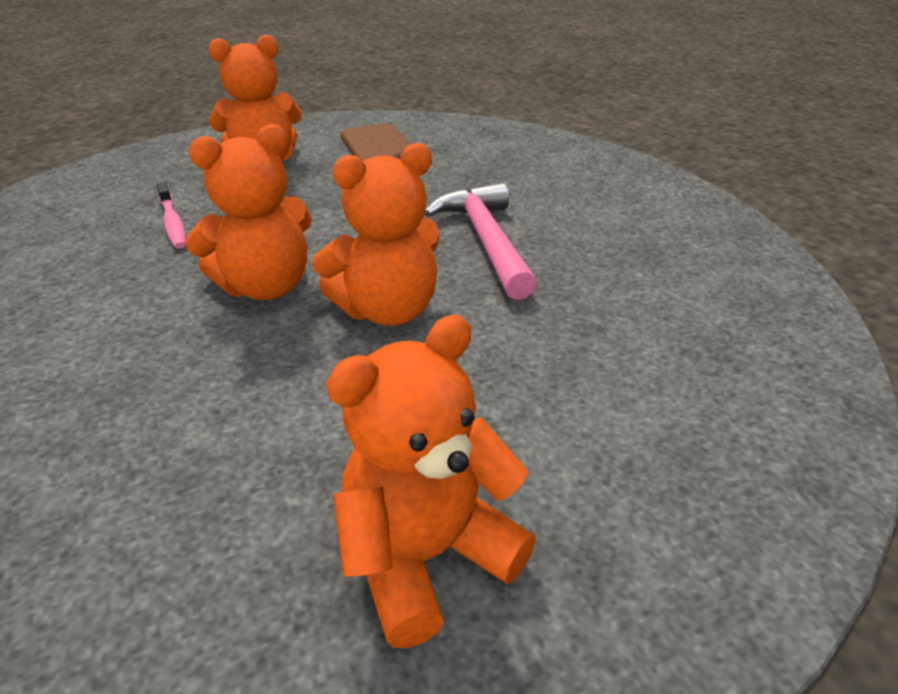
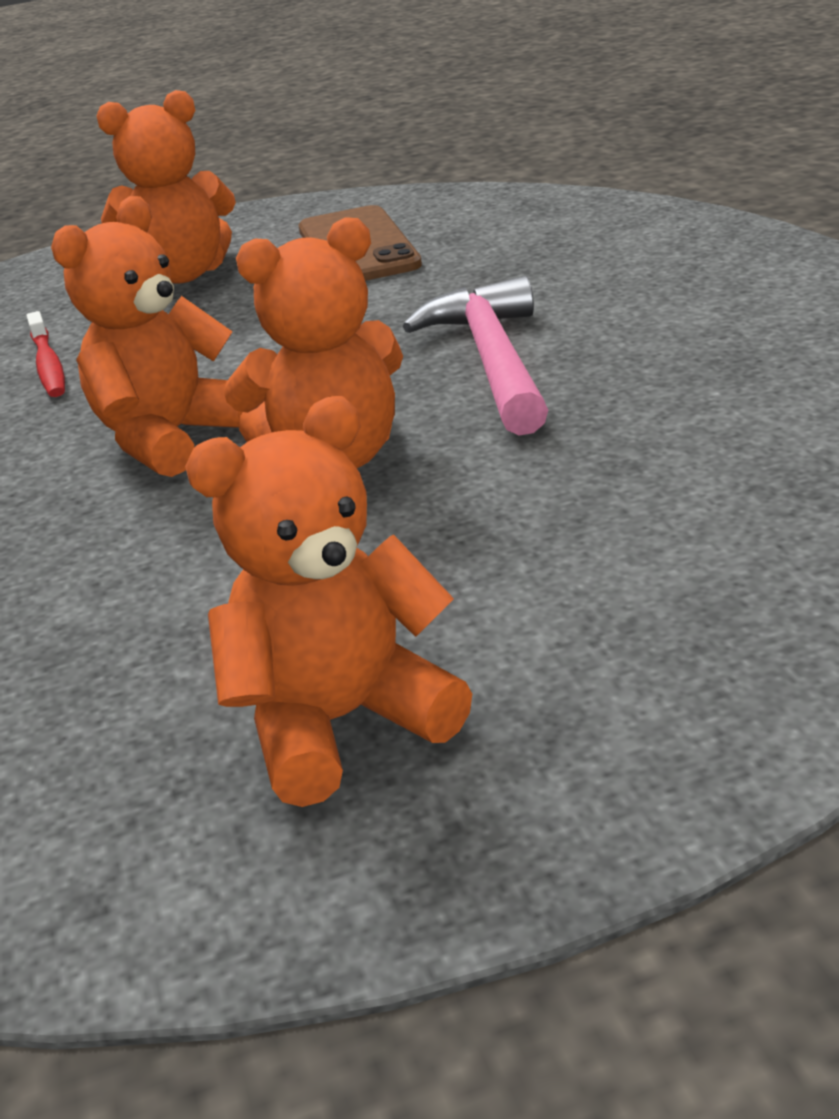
camera: 10 degrees right, 5 degrees down
(173, 223) = (48, 365): pink toothbrush -> red toothbrush
(266, 287) = (170, 438): orange teddy bear -> orange teddy bear turned 150 degrees clockwise

